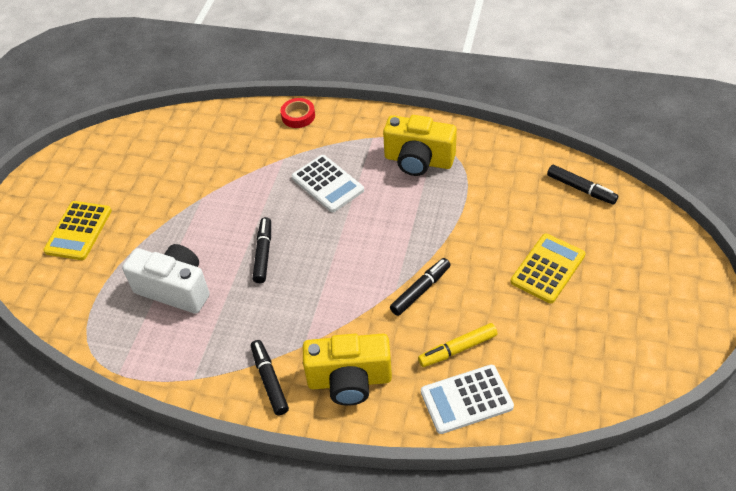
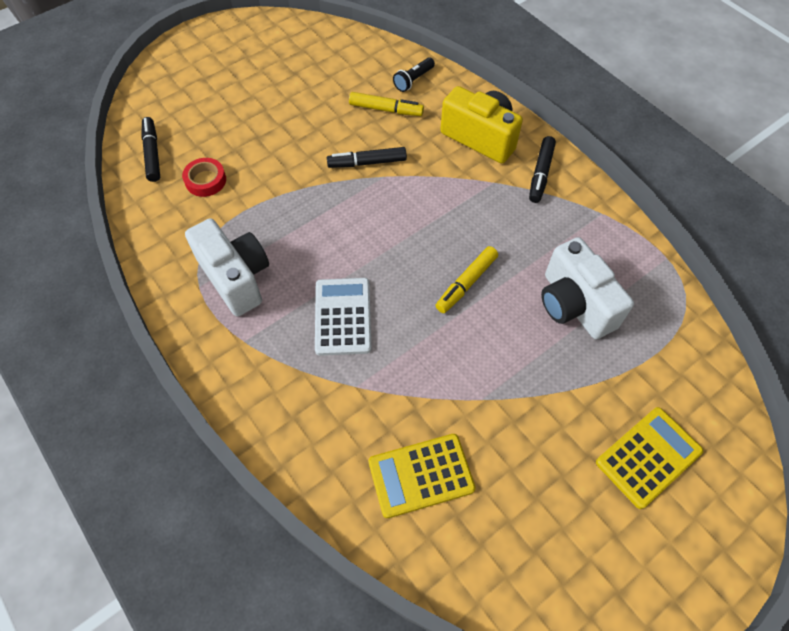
camera: 145 degrees left, 10 degrees up
(263, 254) = (466, 283): black marker -> yellow marker
(298, 116) = (286, 439): red tape -> red tape (205, 180)
(418, 161) = (236, 277): yellow camera -> white camera
(466, 399) = (413, 80): white calculator -> black flashlight
(547, 268) = (260, 117): yellow calculator -> yellow calculator (421, 475)

